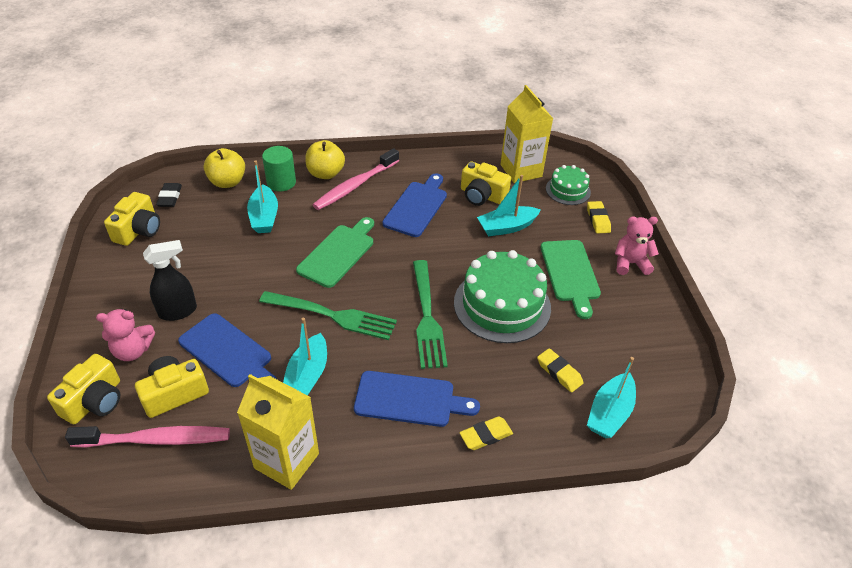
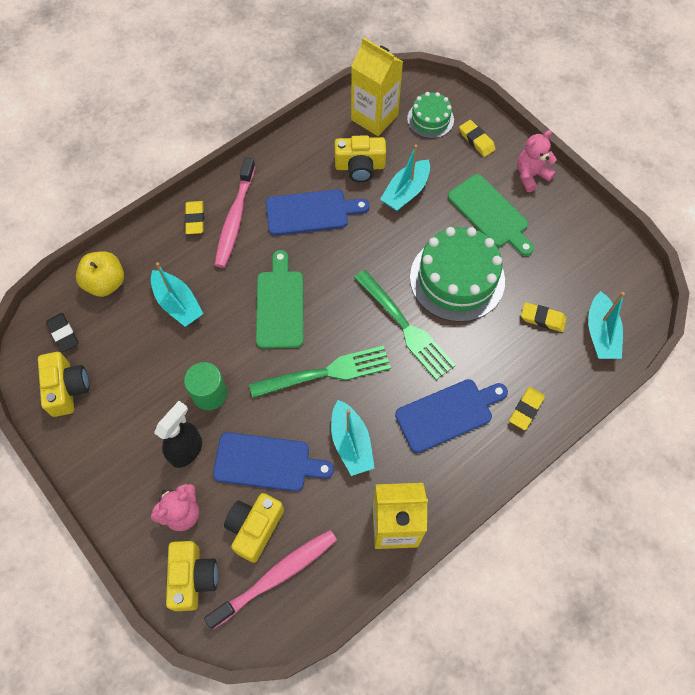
camera: 30 degrees left, 20 degrees up
(281, 182) = (160, 254): green cylinder -> green cylinder (209, 394)
(325, 173) = (195, 219): yellow apple -> yellow eraser
(417, 207) = (311, 212): blue cutting board -> blue cutting board turned 90 degrees clockwise

